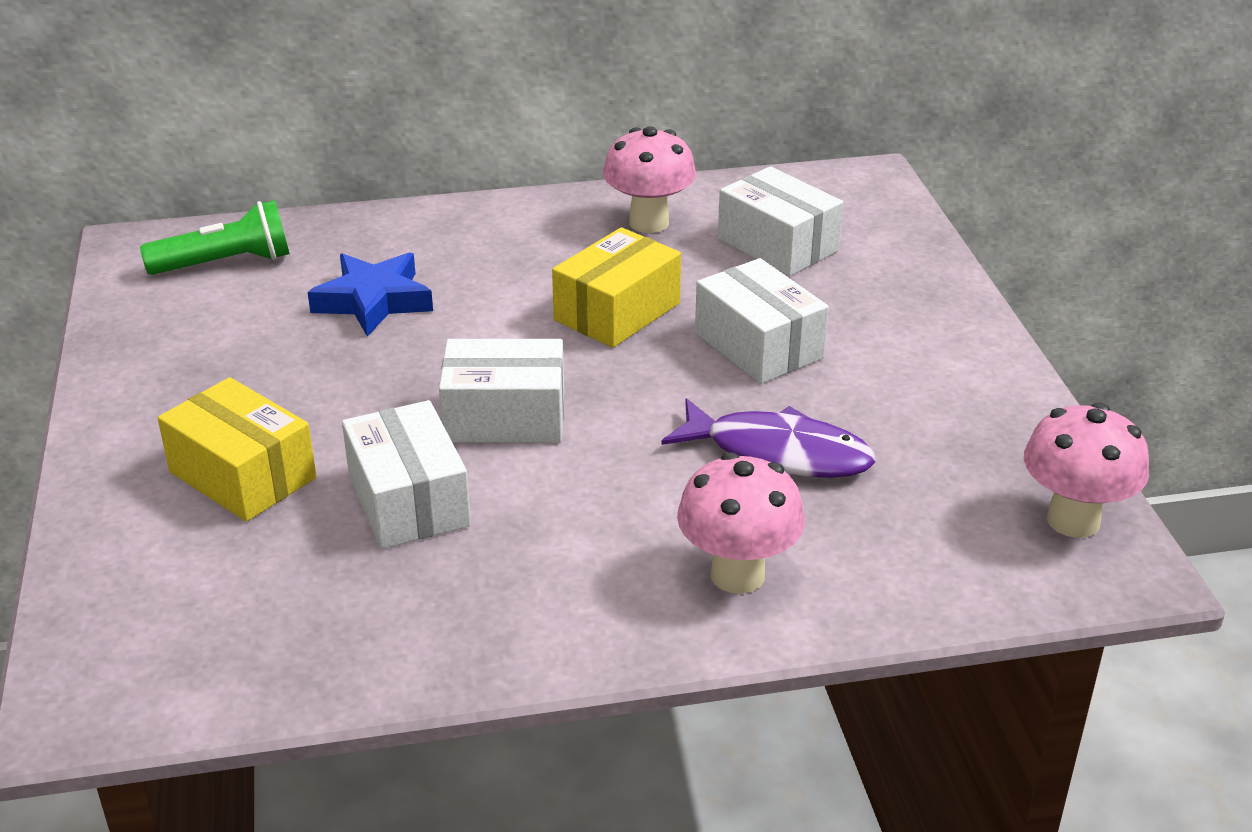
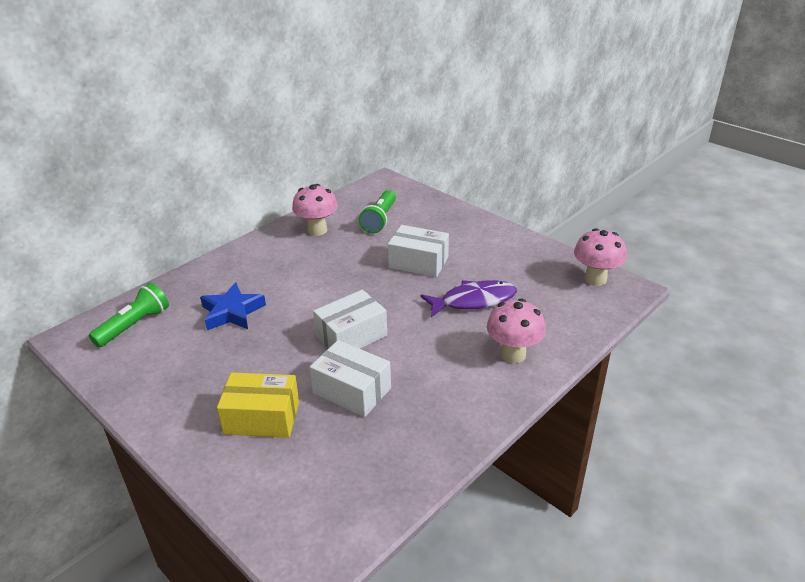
camera: 35 degrees left, 0 degrees up
(617, 312) = (347, 272): yellow box -> none
(777, 245) = (380, 220): white box -> green flashlight

